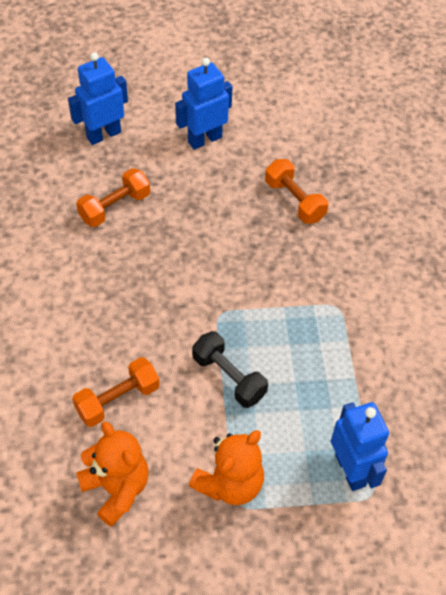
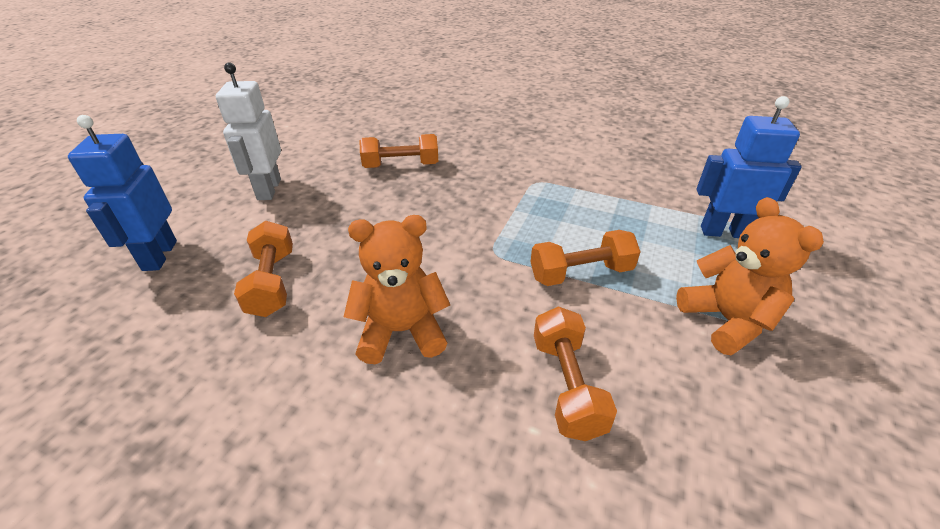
camera: 60 degrees left, 15 degrees down
(116, 488) = (717, 441): orange teddy bear -> orange teddy bear (401, 332)
(204, 139) = (268, 189): blue robot -> white robot
(229, 377) = (581, 273): black dumbbell -> orange dumbbell

